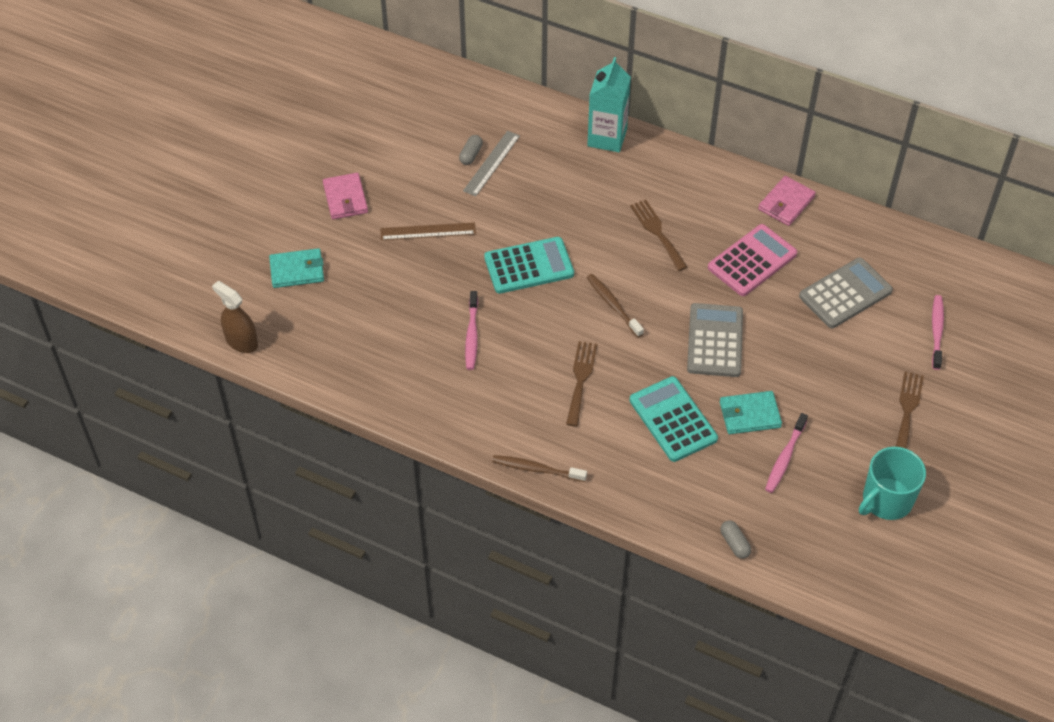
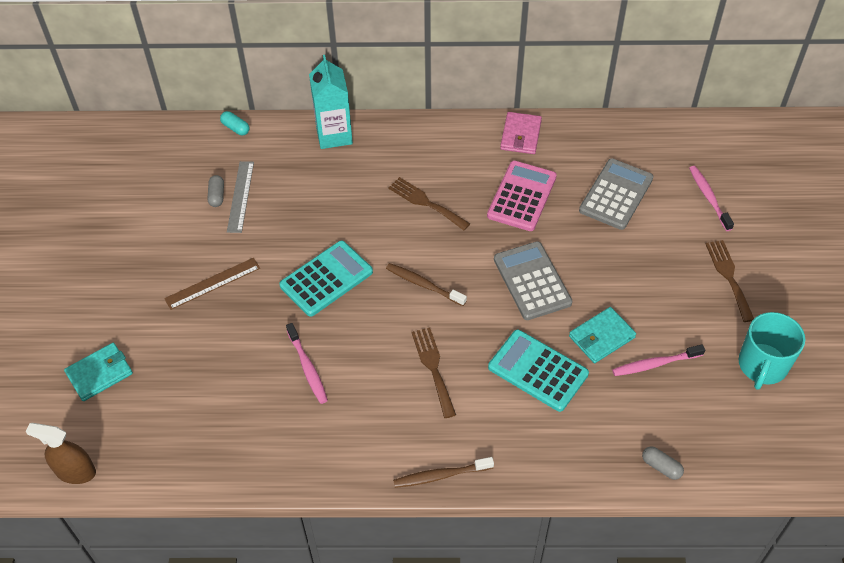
camera: 25 degrees left, 0 degrees up
(345, 198) = (114, 282): pink wallet -> none
(519, 98) = (235, 128): none -> turquoise capsule
(785, 458) = (655, 364): pink toothbrush -> pink toothbrush turned 75 degrees clockwise

